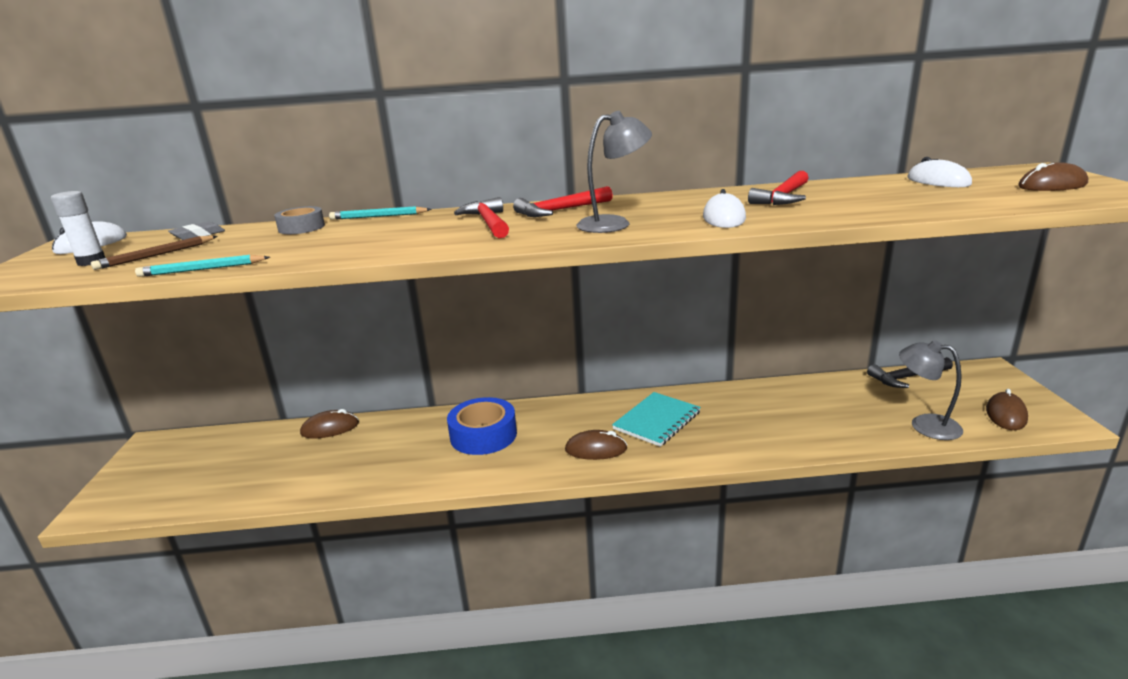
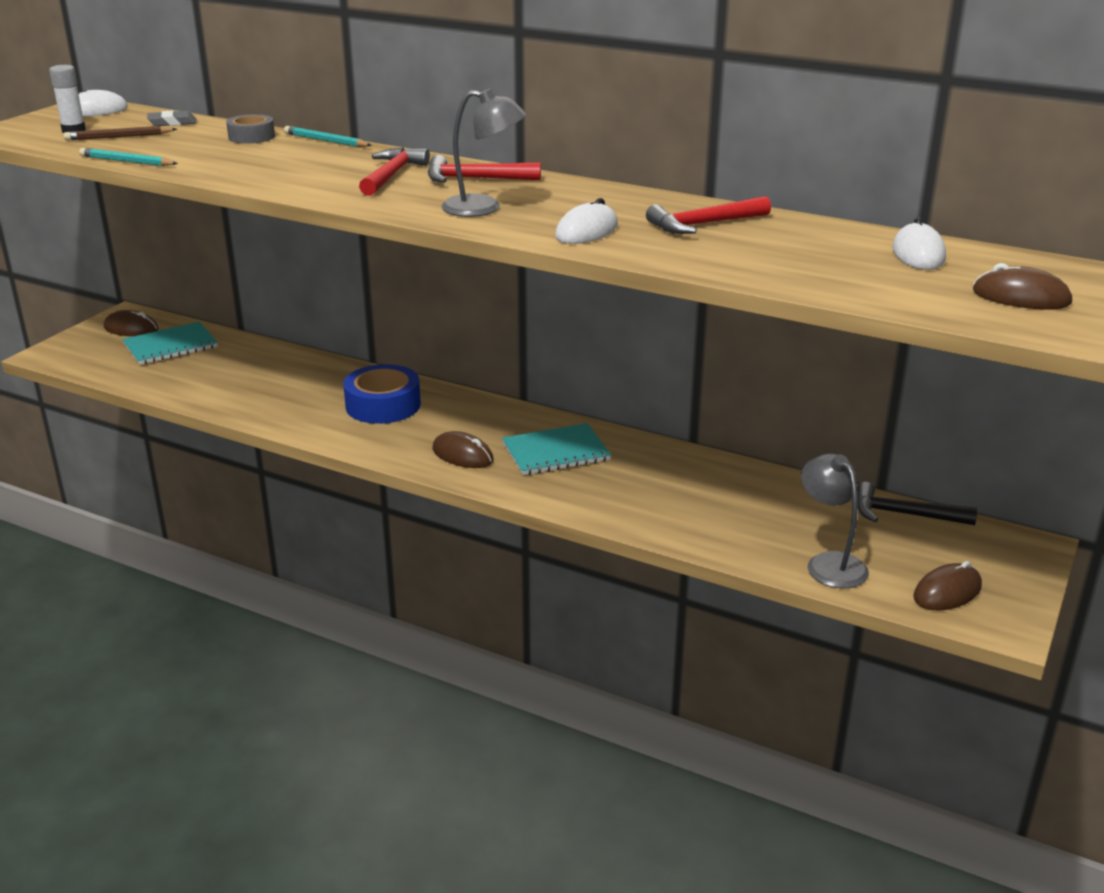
camera: 30 degrees right, 5 degrees up
(228, 455) = (170, 346): none -> turquoise notebook
(330, 428) = (267, 352): brown mouse -> brown mouse (131, 329)

